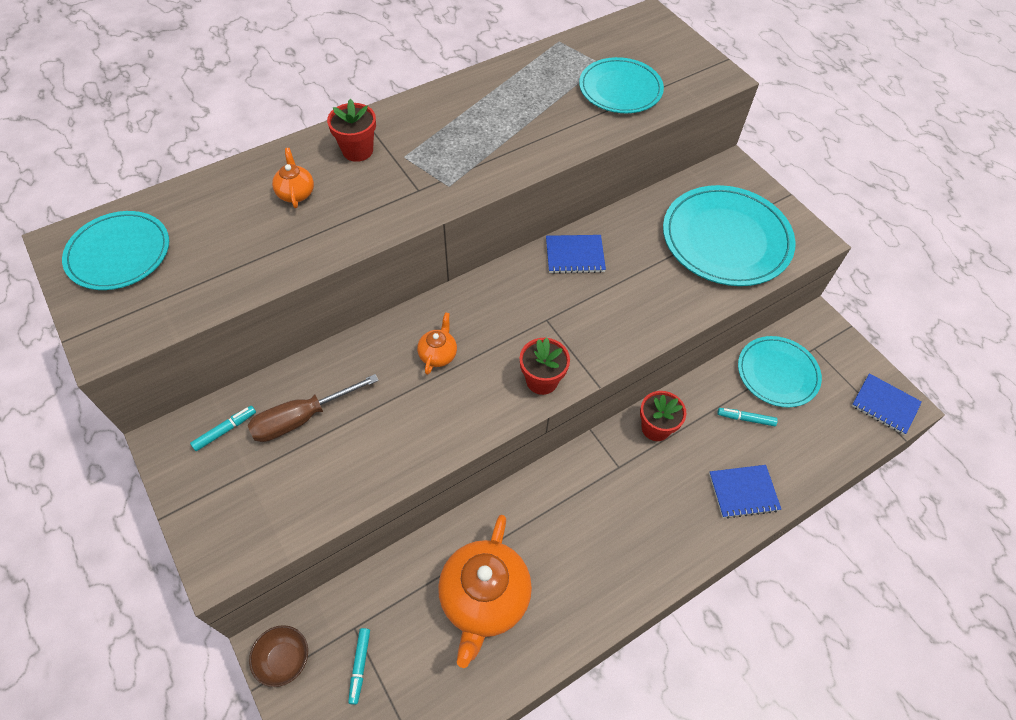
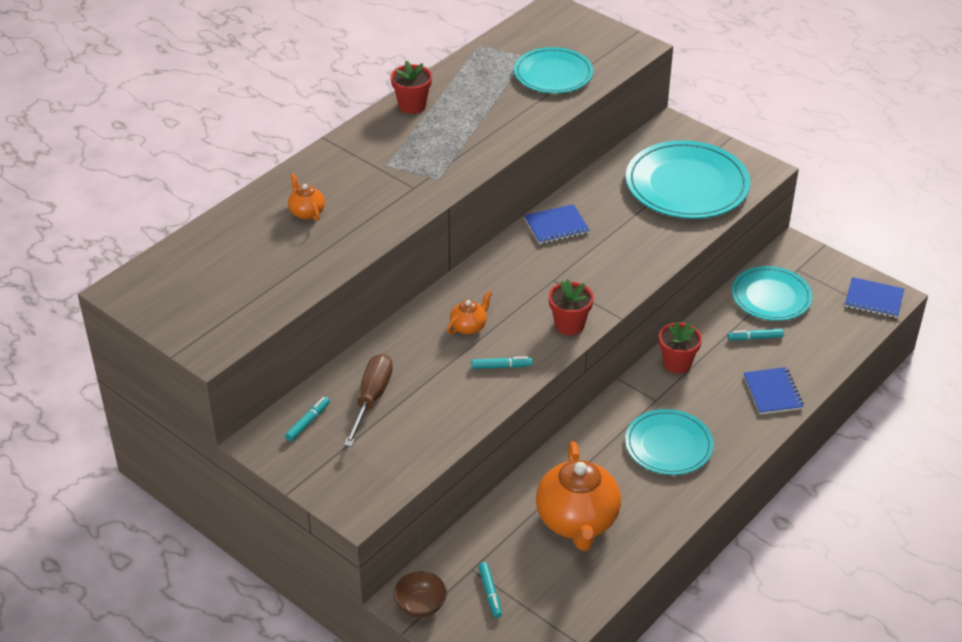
camera: 15 degrees left, 15 degrees down
(119, 253) = (177, 287): turquoise plate -> turquoise plate (668, 445)
(301, 418) = (371, 398): brown screwdriver -> brown screwdriver turned 150 degrees clockwise
(357, 150) = (342, 169): red flower pot -> red flower pot (412, 105)
(438, 354) = (469, 326): orange teapot -> orange teapot turned 45 degrees clockwise
(450, 415) = (501, 366): none -> turquoise marker
(743, 492) = (772, 392): blue notebook -> blue notebook turned 75 degrees counterclockwise

